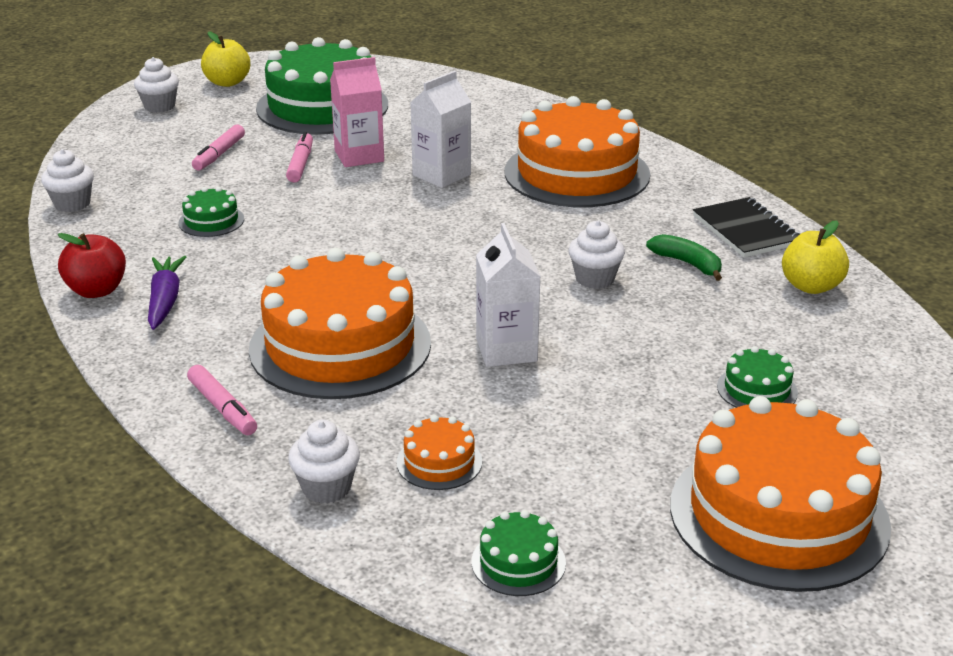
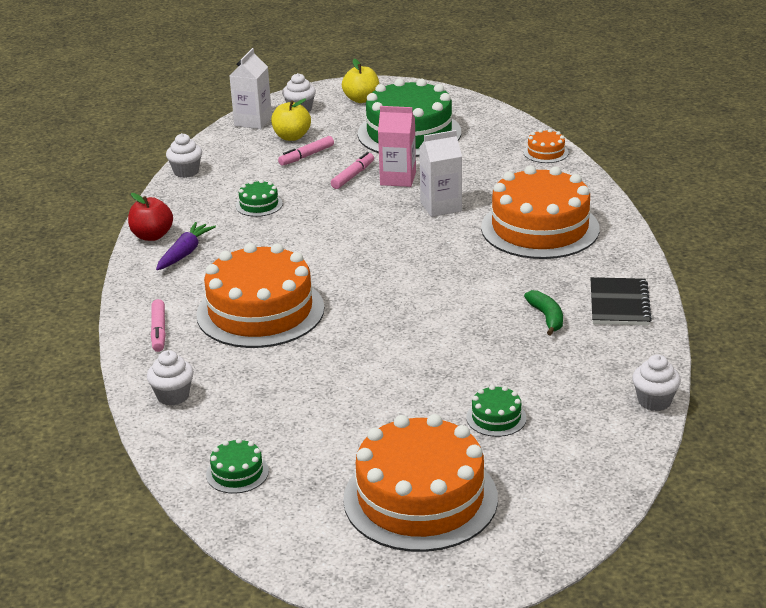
camera: 30 degrees right, 0 degrees up
(439, 462) = (249, 401): orange cake -> orange cake (545, 152)
(506, 350) = (359, 343): white carton -> white carton (253, 121)
(595, 279) = (468, 311): white cupcake -> white cupcake (654, 401)
(811, 286) = (619, 358): yellow apple -> yellow apple (291, 137)

